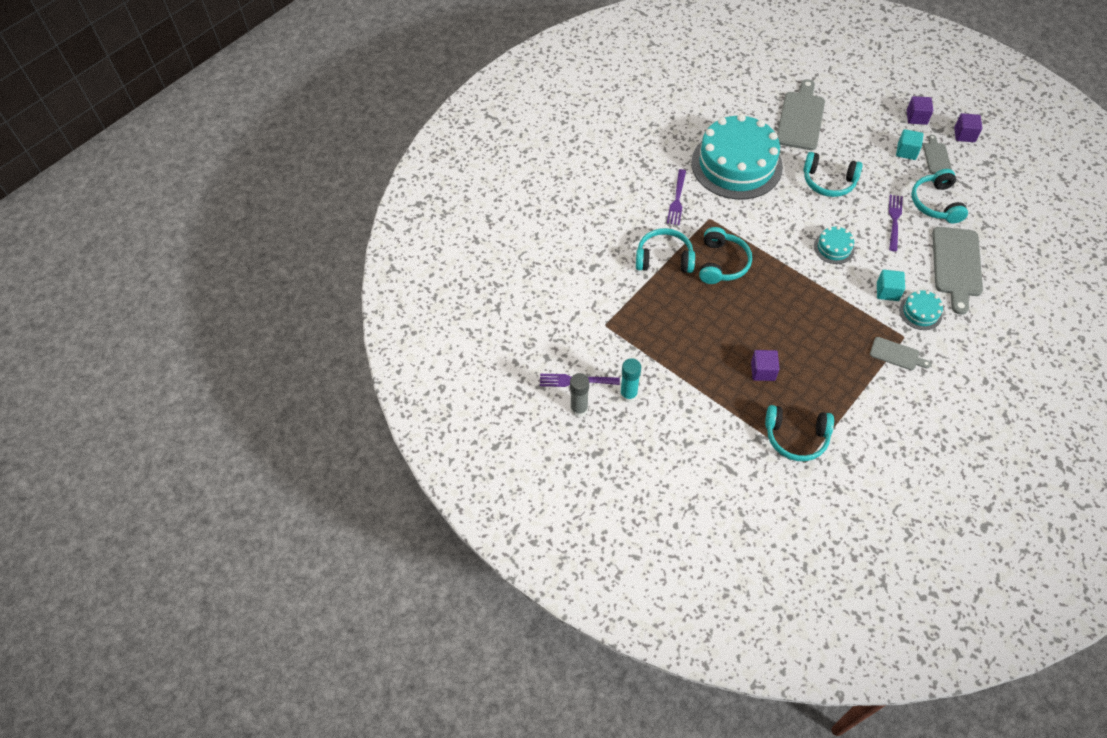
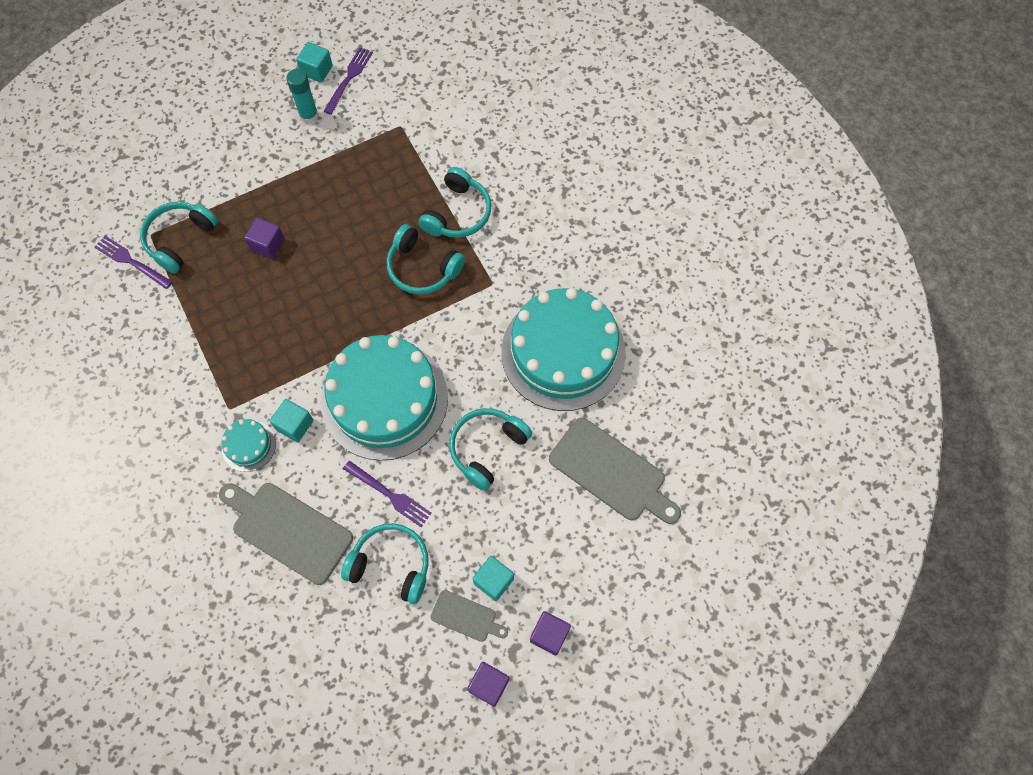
camera: 110 degrees right, 10 degrees up
(579, 409) = (317, 70): grey glue stick -> turquoise cube
(677, 200) = (536, 261): purple fork -> purple fork (131, 261)
(834, 248) = (384, 399): turquoise cake -> turquoise cake, size x2.39
(896, 354) = (212, 387): grey cutting board -> none

